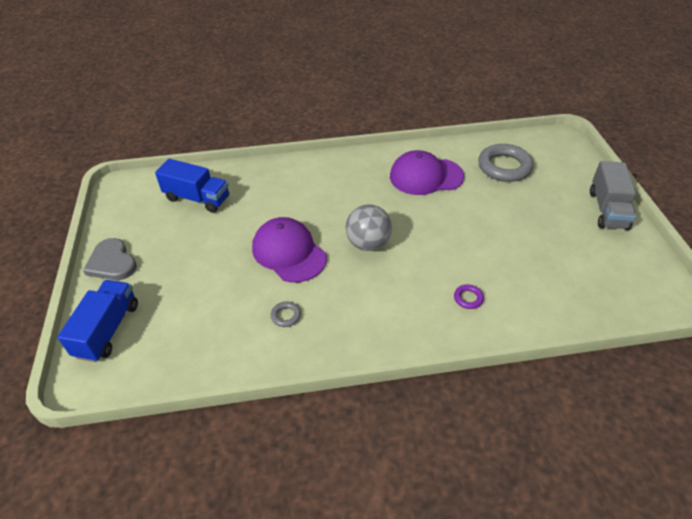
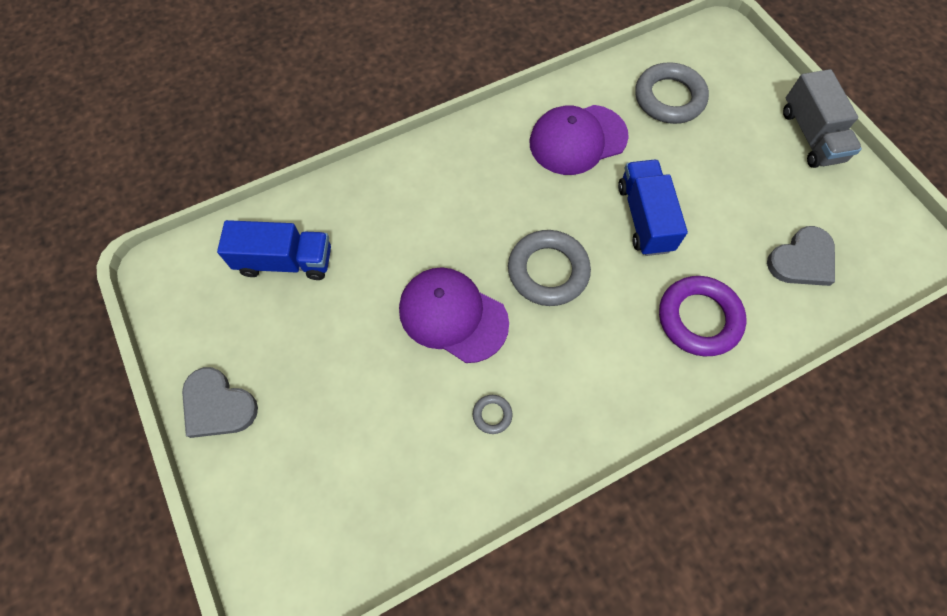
camera: 20 degrees left, 20 degrees up
(108, 330) = (269, 513): blue truck -> blue truck (644, 218)
(368, 243) = (548, 271): grey ball -> grey ring
(468, 298) = (698, 318): purple ring -> purple ring, size x2.27
(569, 282) = (802, 260): none -> grey heart

